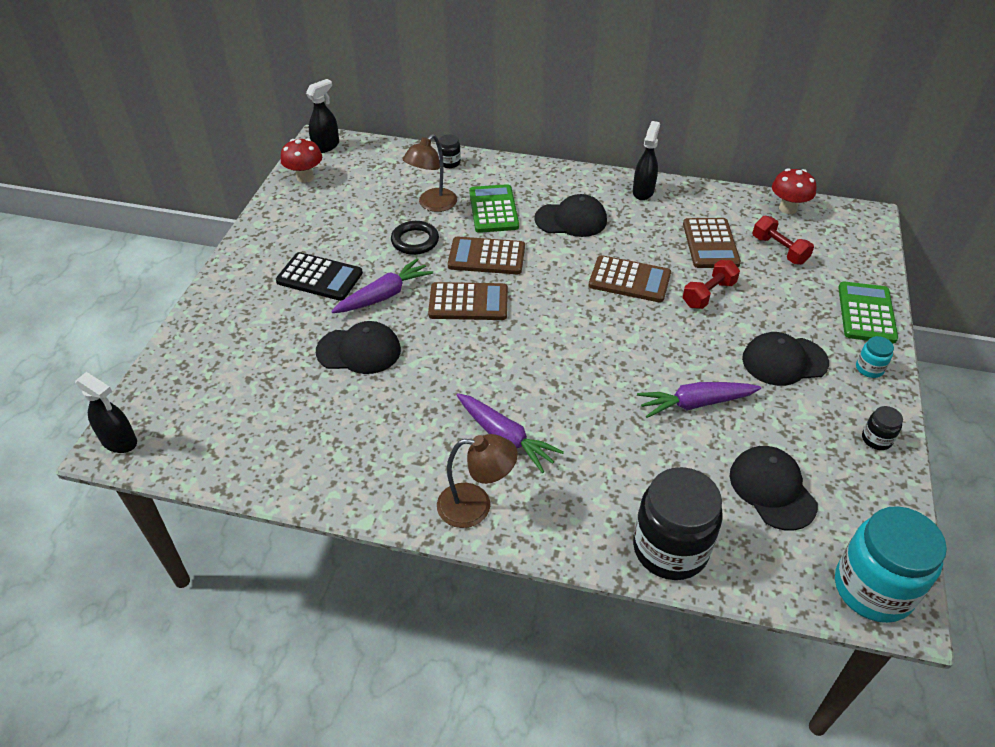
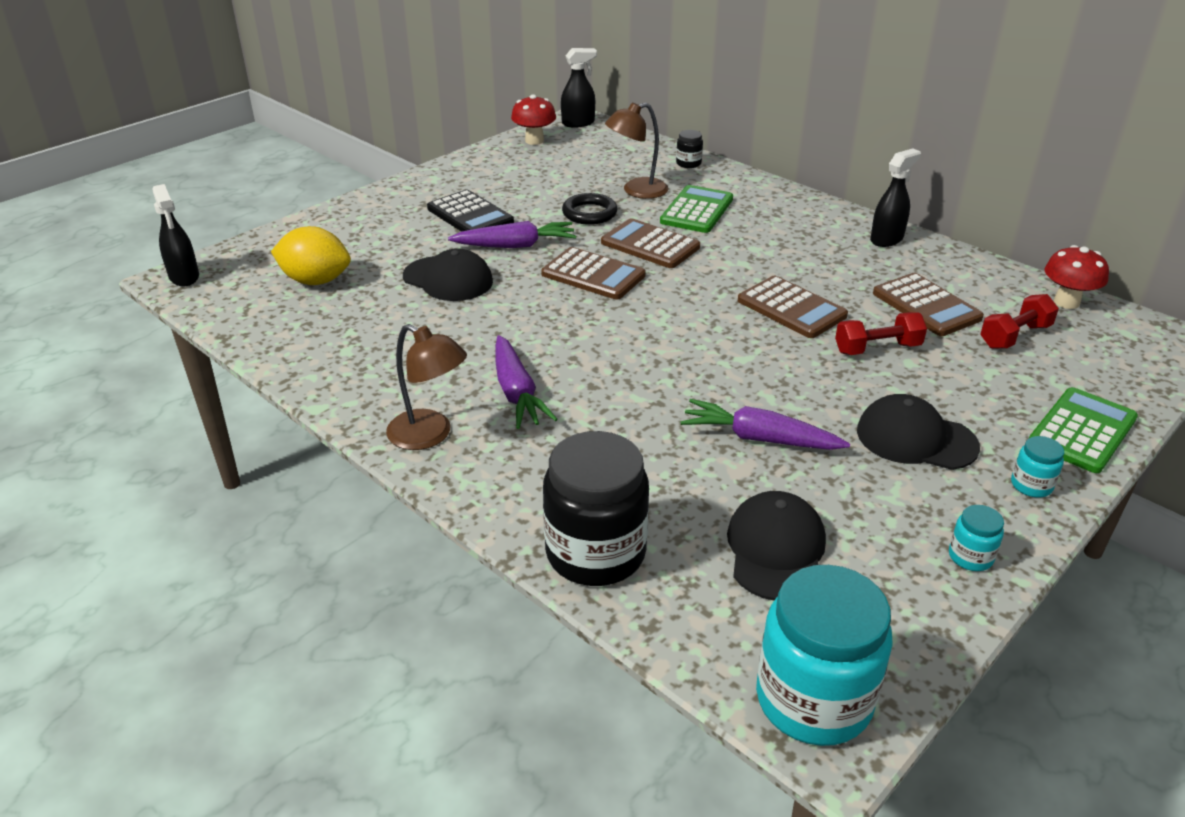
camera: 30 degrees right, 10 degrees down
(247, 397) = (316, 281): none -> yellow lemon
(571, 220) = (775, 240): black cap -> none
(710, 244) = (926, 306): brown calculator -> brown calculator turned 60 degrees counterclockwise
(779, 250) = (1015, 336): red dumbbell -> red dumbbell turned 60 degrees clockwise
(876, 439) = (970, 557): black jar -> turquoise jar

